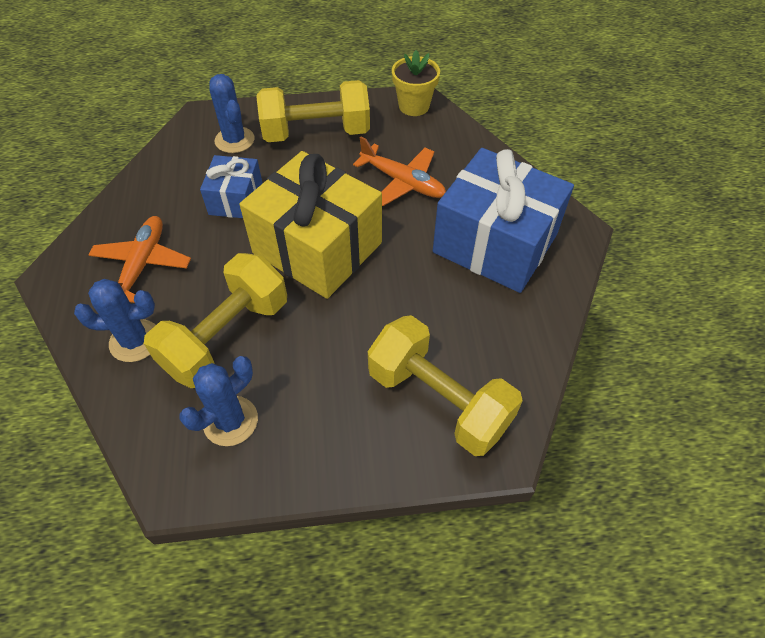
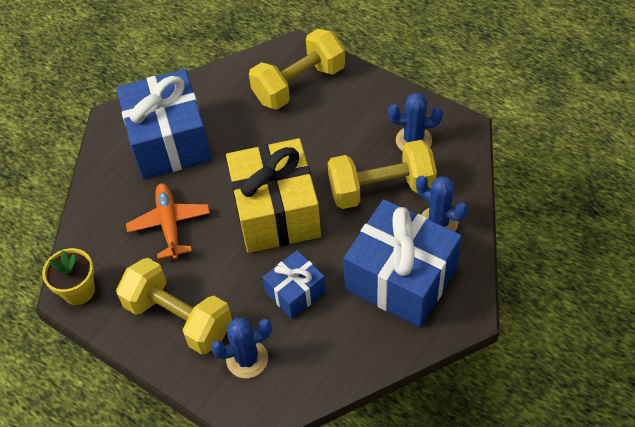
camera: 135 degrees left, 0 degrees up
(142, 265) = (401, 279): orange plane -> blue gift
(234, 140) = (247, 359): blue cactus -> blue cactus turned 60 degrees clockwise
(438, 400) = (299, 84): yellow dumbbell -> yellow dumbbell turned 60 degrees clockwise

